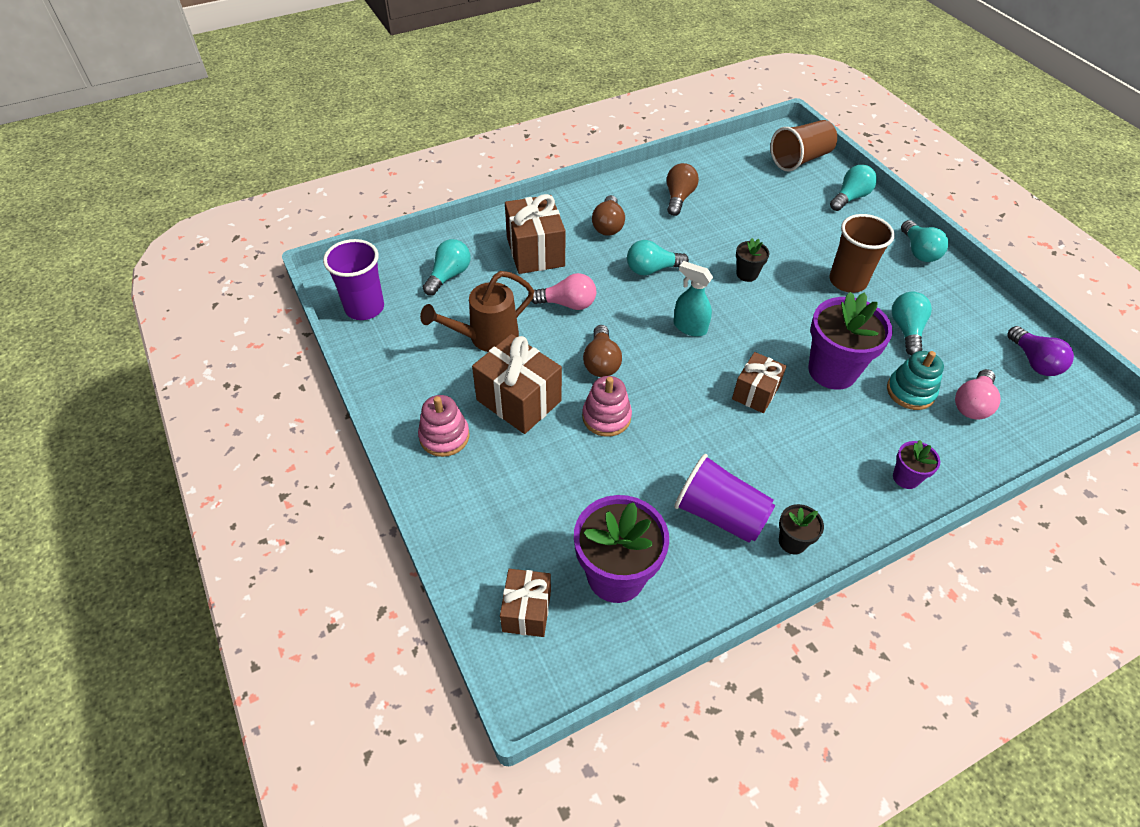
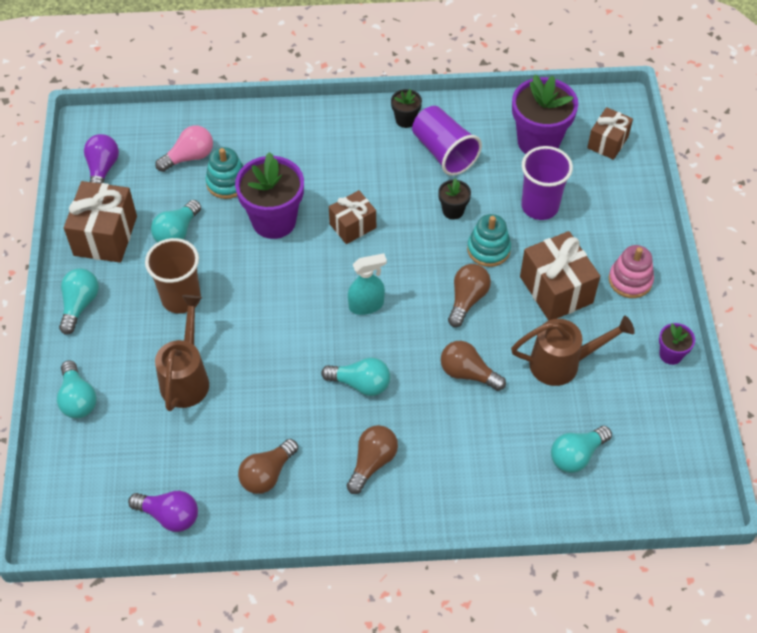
camera: 155 degrees left, 5 degrees up
(364, 308) = (675, 444): purple cup -> purple cup (540, 206)
(535, 252) = (471, 454): brown gift -> brown gift (105, 236)
(568, 304) = (468, 373): pink light bulb -> brown light bulb
(606, 417) = (488, 249): pink stacking toy -> turquoise stacking toy
(689, 327) = (366, 305): turquoise spray bottle -> turquoise spray bottle turned 75 degrees counterclockwise
(724, 161) = (169, 515): none -> purple light bulb
(747, 274) = (270, 342): black flower pot -> black flower pot (453, 211)
(788, 232) = (186, 378): none -> brown watering can
(800, 159) = (78, 481): brown cup -> none
(850, 197) = (78, 399): turquoise light bulb -> turquoise light bulb turned 90 degrees counterclockwise
(906, 478) = (292, 128): purple flower pot -> purple flower pot (670, 354)

